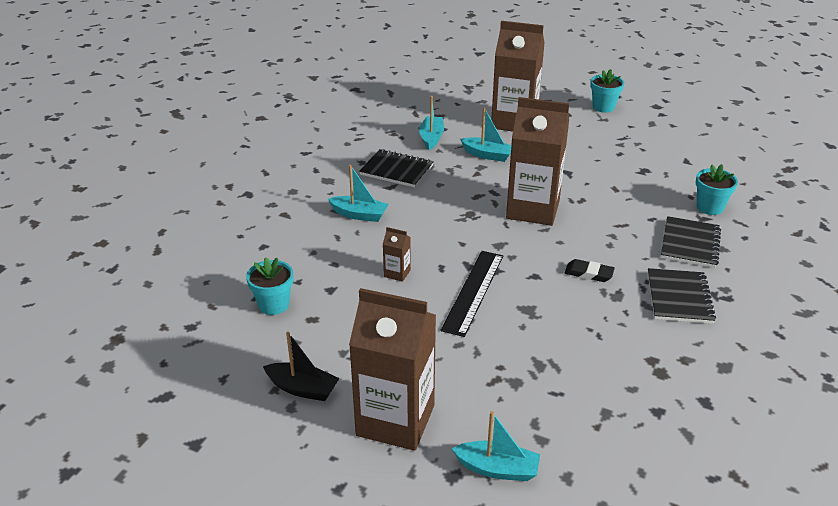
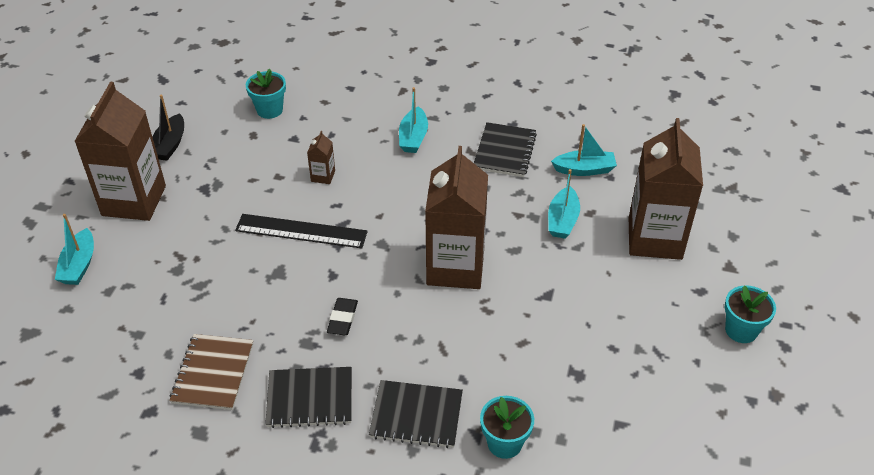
camera: 80 degrees right, 10 degrees up
(655, 356) = (213, 373): none -> brown notebook

